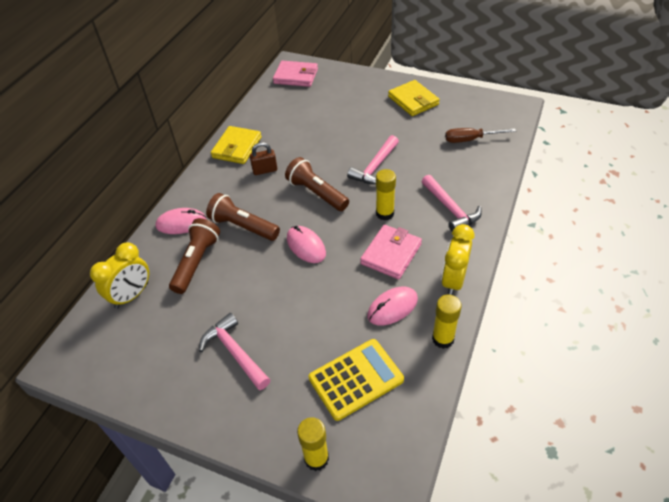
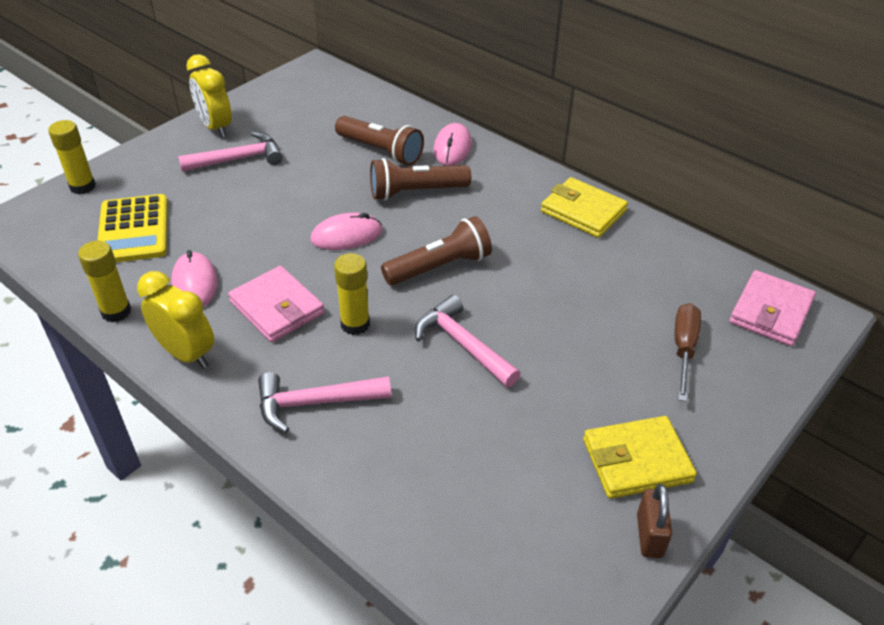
camera: 105 degrees right, 5 degrees down
(132, 295) = (363, 107): yellow clock -> yellow clock (216, 127)
(243, 226) = (416, 192): brown flashlight -> brown flashlight turned 150 degrees counterclockwise
(265, 170) = (517, 228): brown padlock -> brown padlock (649, 535)
(470, 139) = (472, 506): brown screwdriver -> brown screwdriver (683, 349)

